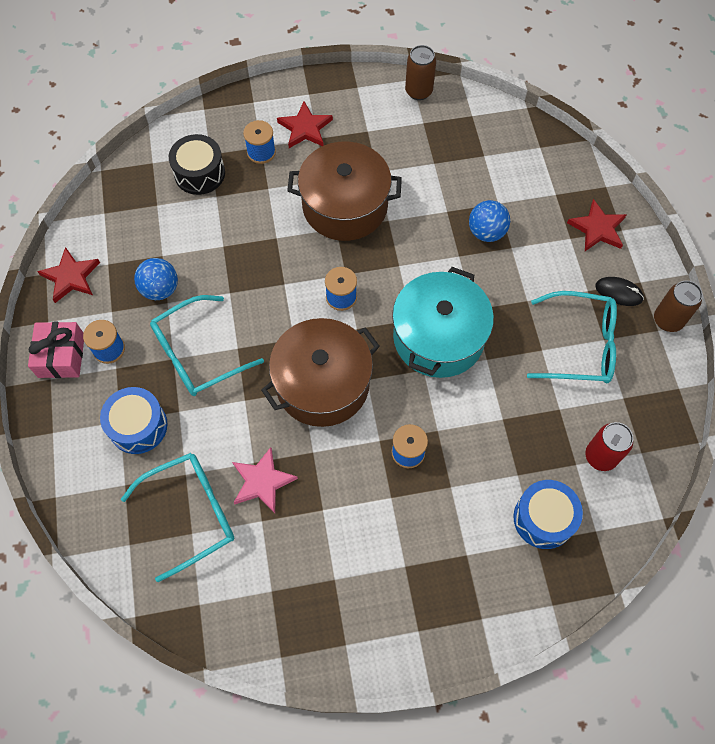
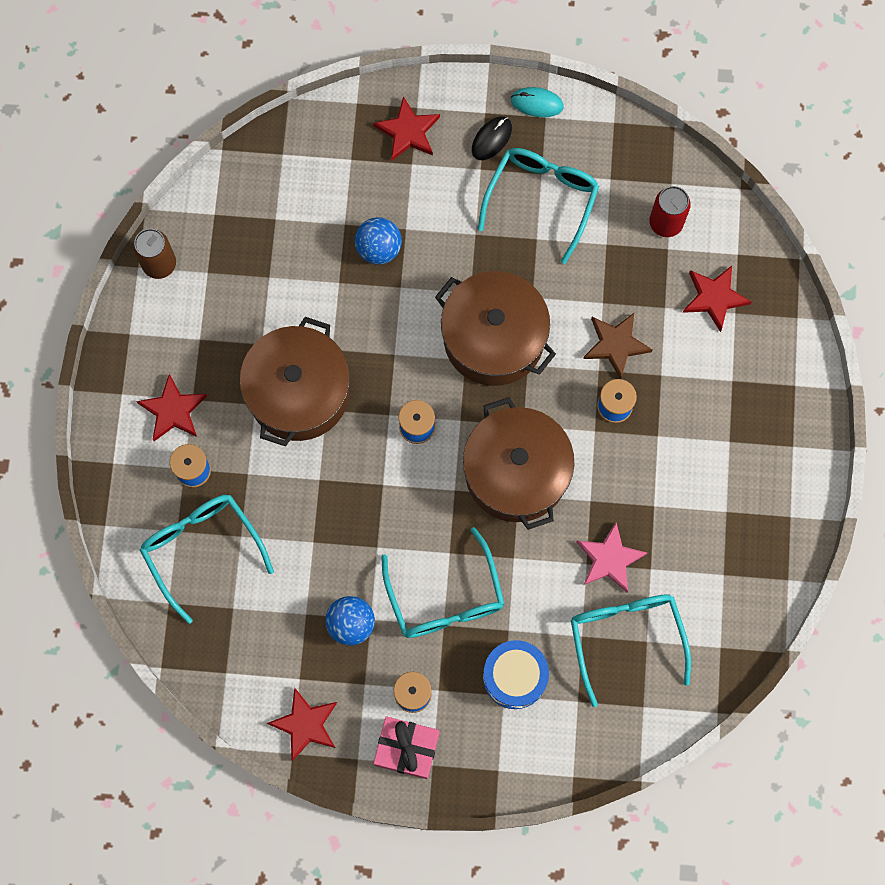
camera: 75 degrees left, 10 degrees up
(199, 173) = (202, 549): black drum -> turquoise glasses
(438, 337) = (494, 338): turquoise pot -> brown pot
(466, 439) = (616, 344): none -> brown star
(543, 518) = (714, 298): blue drum -> red star
(667, 320) = (537, 103): brown can -> turquoise mouse

